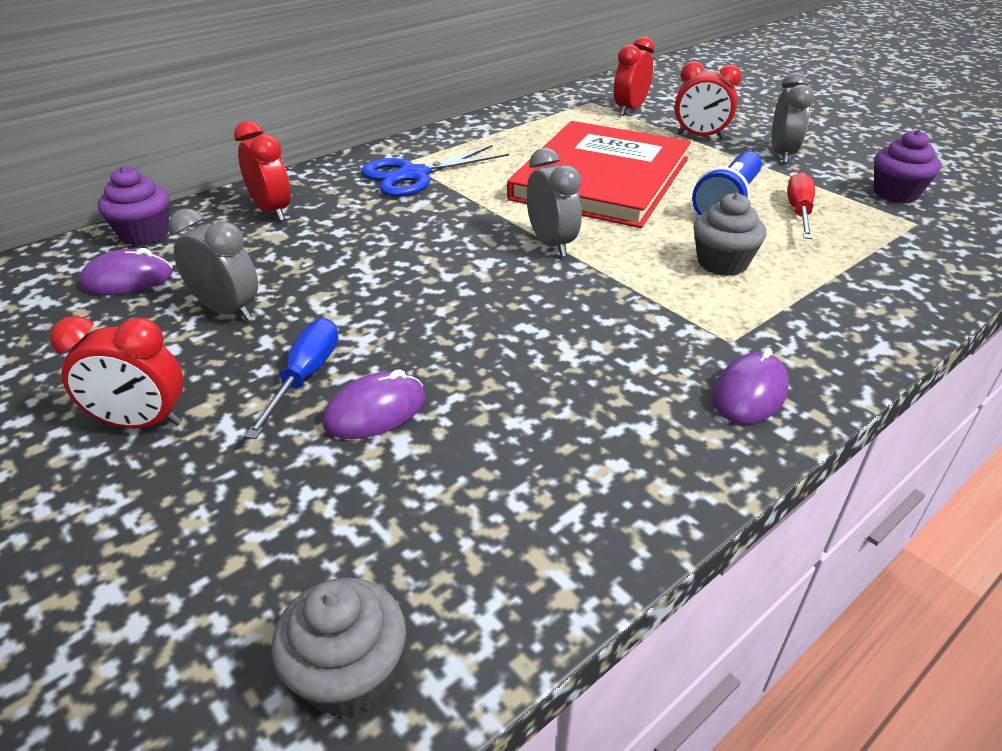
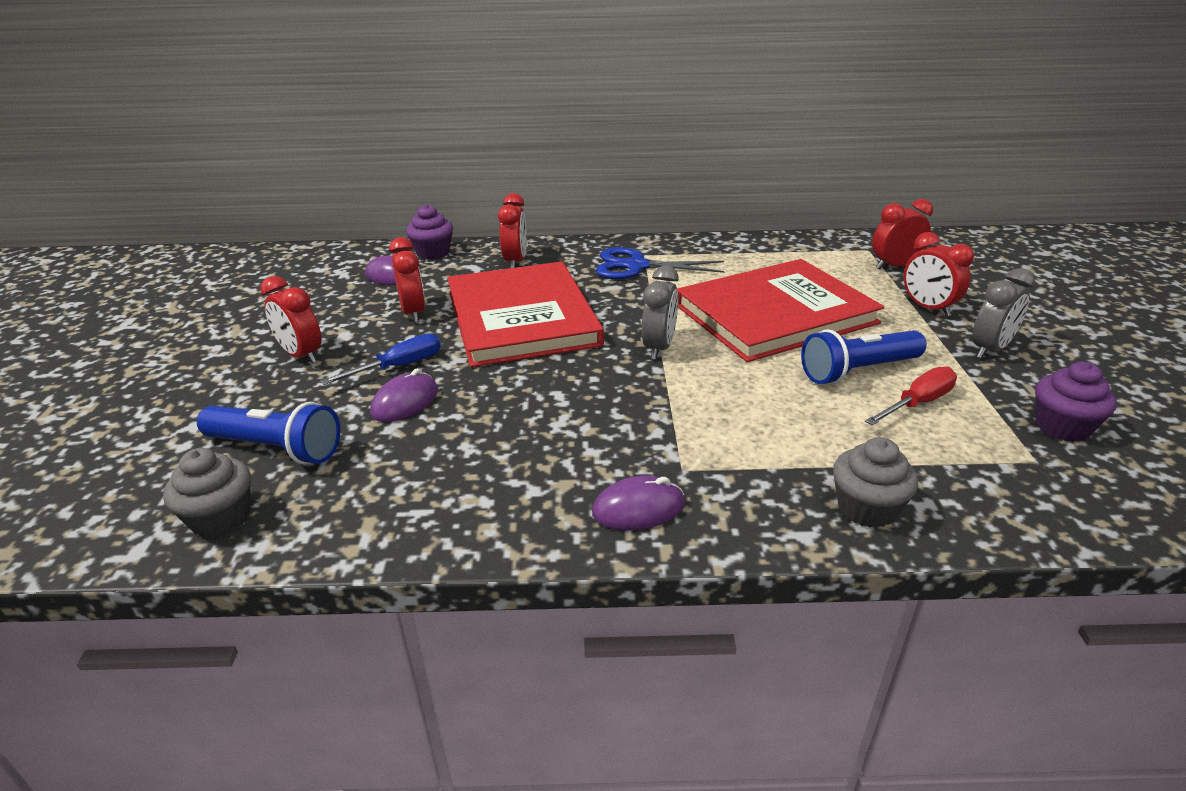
camera: 40 degrees right, 5 degrees down
(227, 310) = (413, 313): grey clock -> red clock
(291, 548) = (277, 448): none -> blue flashlight
(371, 267) = (522, 318): none -> red book
(375, 411) = (405, 402): purple mouse -> purple mouse turned 60 degrees counterclockwise
(722, 263) = (772, 413): grey cupcake -> grey cupcake (866, 508)

